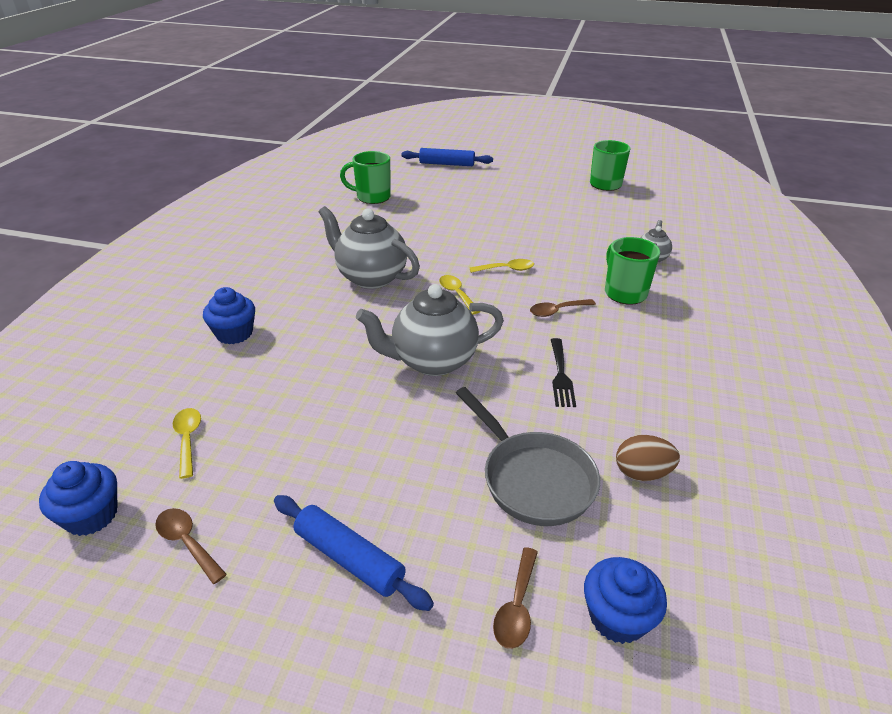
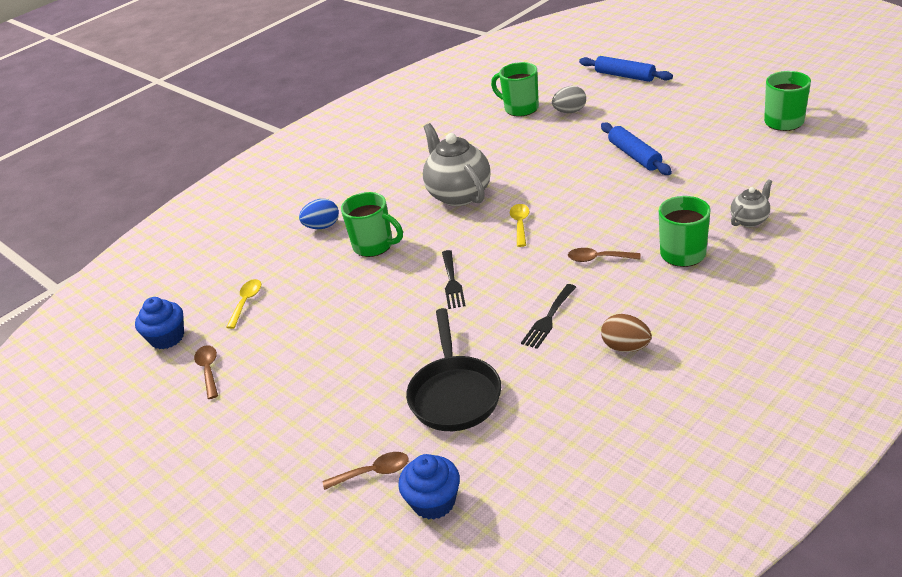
camera: 35 degrees right, 0 degrees up
(234, 333) = (322, 226): blue cupcake -> blue egg
(314, 342) = (374, 246): none -> green mug
(349, 558) = (293, 409): blue rolling pin -> blue rolling pin (634, 155)
(422, 195) = (570, 112): none -> grey egg
(432, 361) = (452, 282): grey teapot -> black fork
(506, 269) = (586, 207): yellow spoon -> none
(516, 606) = (373, 472): brown spoon -> brown spoon turned 150 degrees counterclockwise
(533, 478) = (454, 394): grey pan -> black pan
(642, 473) = (543, 414): brown egg -> brown egg (626, 347)

